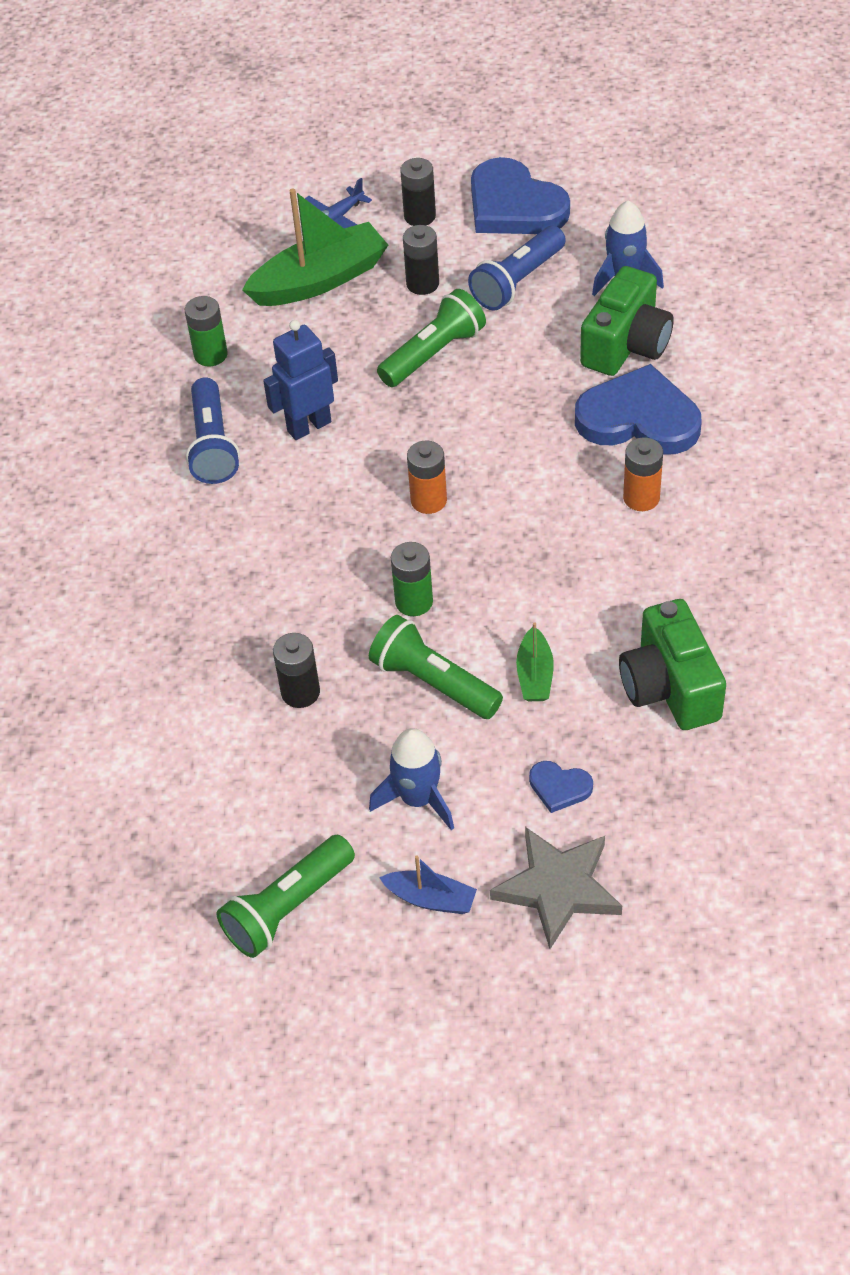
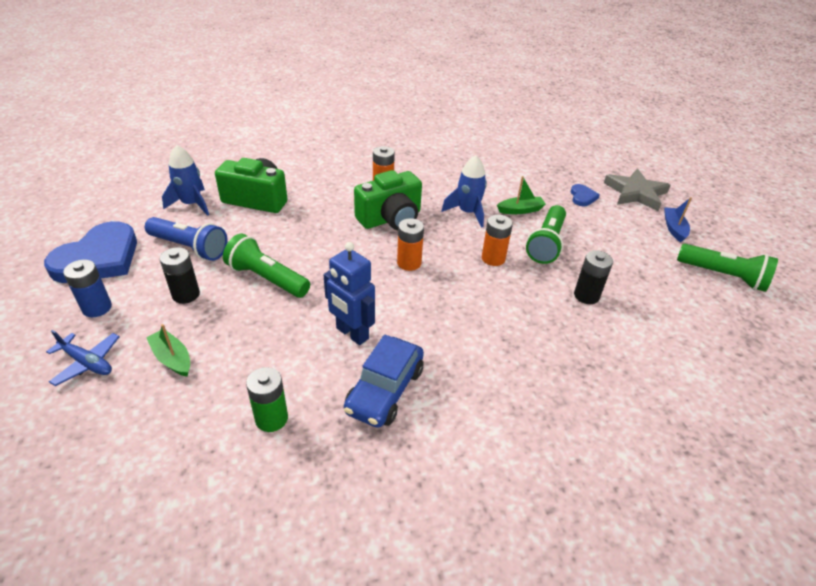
camera: 110 degrees left, 10 degrees down
(213, 445) = (384, 390): blue flashlight -> blue car
(319, 280) = (172, 358): green boat -> green boat, size x0.50
(414, 602) = (493, 258): green battery -> orange battery
(418, 799) = (622, 239): blue rocket -> blue rocket (468, 212)
(420, 216) = (97, 308): black battery -> blue battery
(639, 418) = (321, 191): blue heart -> none
(669, 687) = (504, 171): green camera -> green camera (391, 219)

